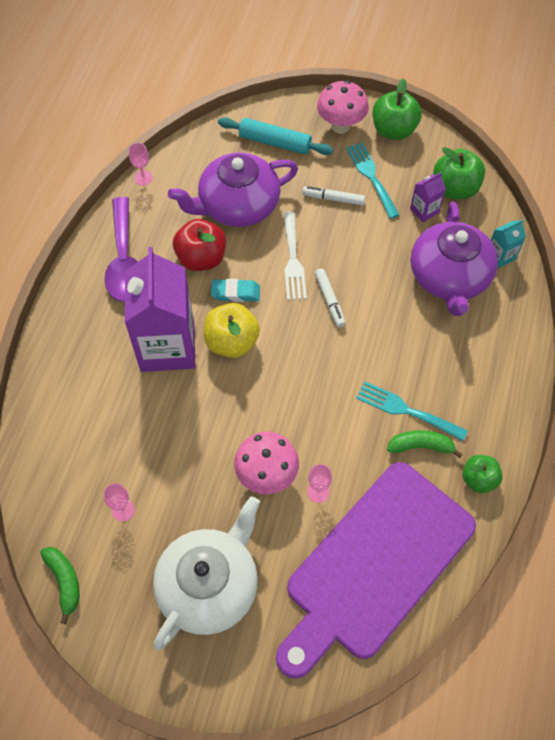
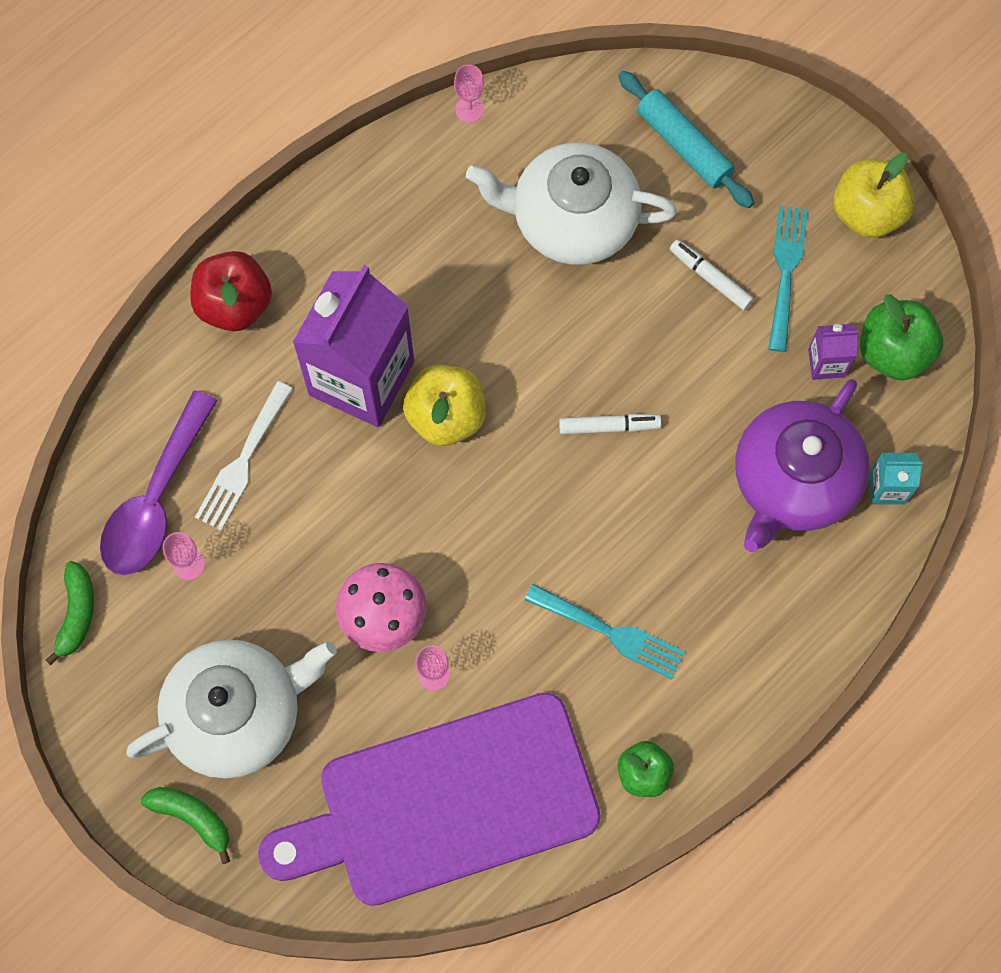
camera: 30 degrees right, 10 degrees up
(124, 260) = (375, 223): purple spoon -> purple spoon (156, 499)
(201, 258) = (477, 274): red apple -> red apple (235, 305)
(235, 293) = (492, 349): turquoise eraser -> none
(237, 206) = (572, 219): purple teapot -> white teapot
(293, 260) = (597, 341): white fork -> white fork (243, 461)
(329, 300) = (609, 427): white marker -> white marker turned 105 degrees counterclockwise
(340, 126) = (794, 167): pink mushroom -> none
(393, 130) = (867, 213): green apple -> yellow apple
(406, 410) = (611, 633): turquoise fork -> turquoise fork turned 150 degrees clockwise
(421, 446) = (599, 690): green banana -> green banana (192, 818)

